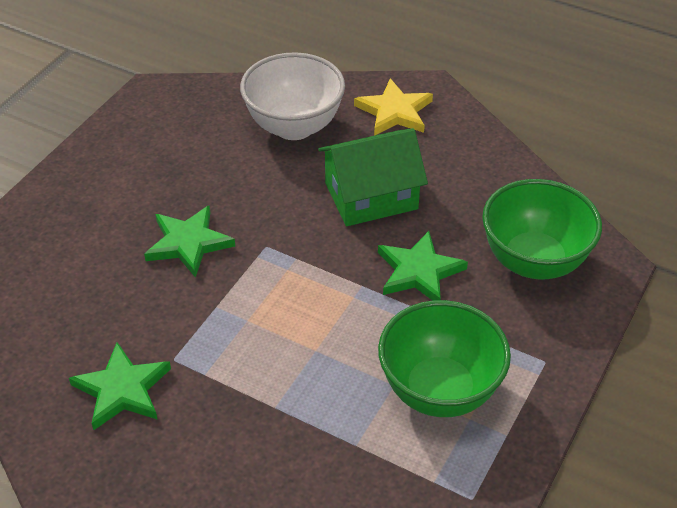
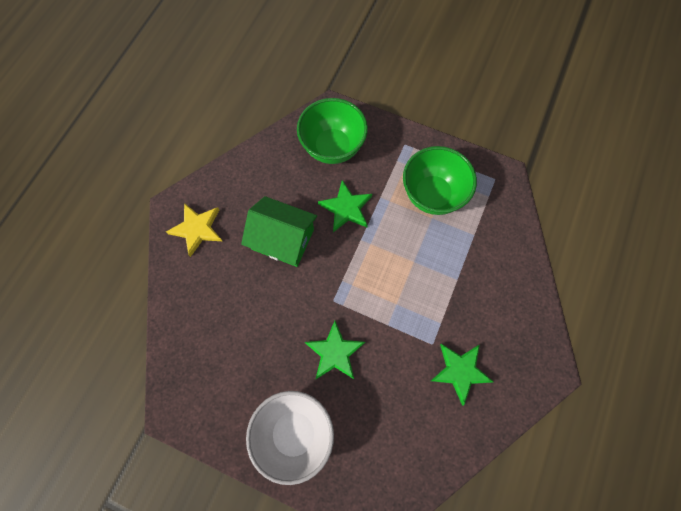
camera: 95 degrees left, 25 degrees up
(294, 126) = (213, 296): white bowl -> white bowl (294, 433)
(371, 196) = (283, 239): green house -> green house turned 45 degrees counterclockwise

